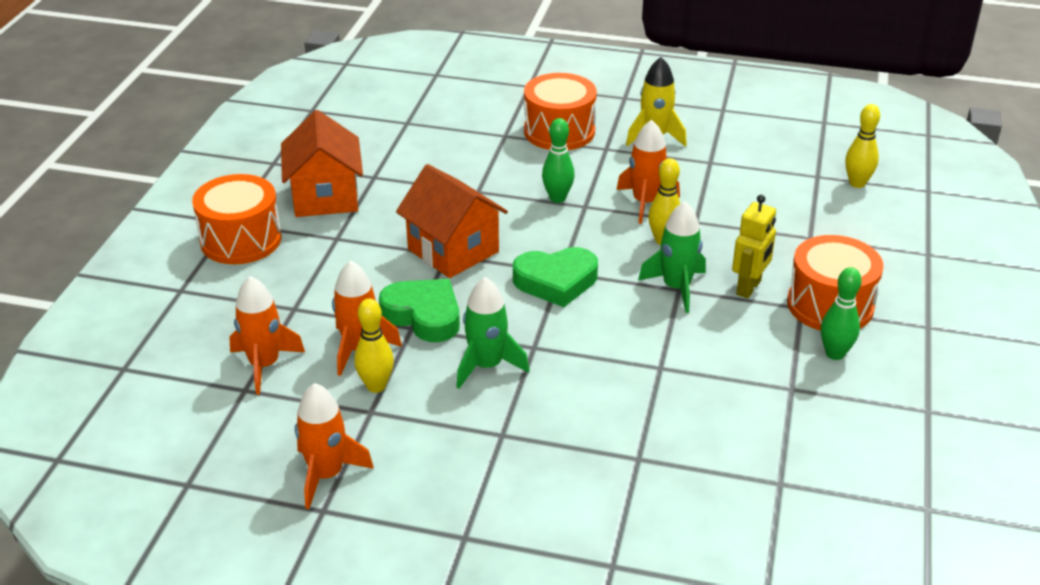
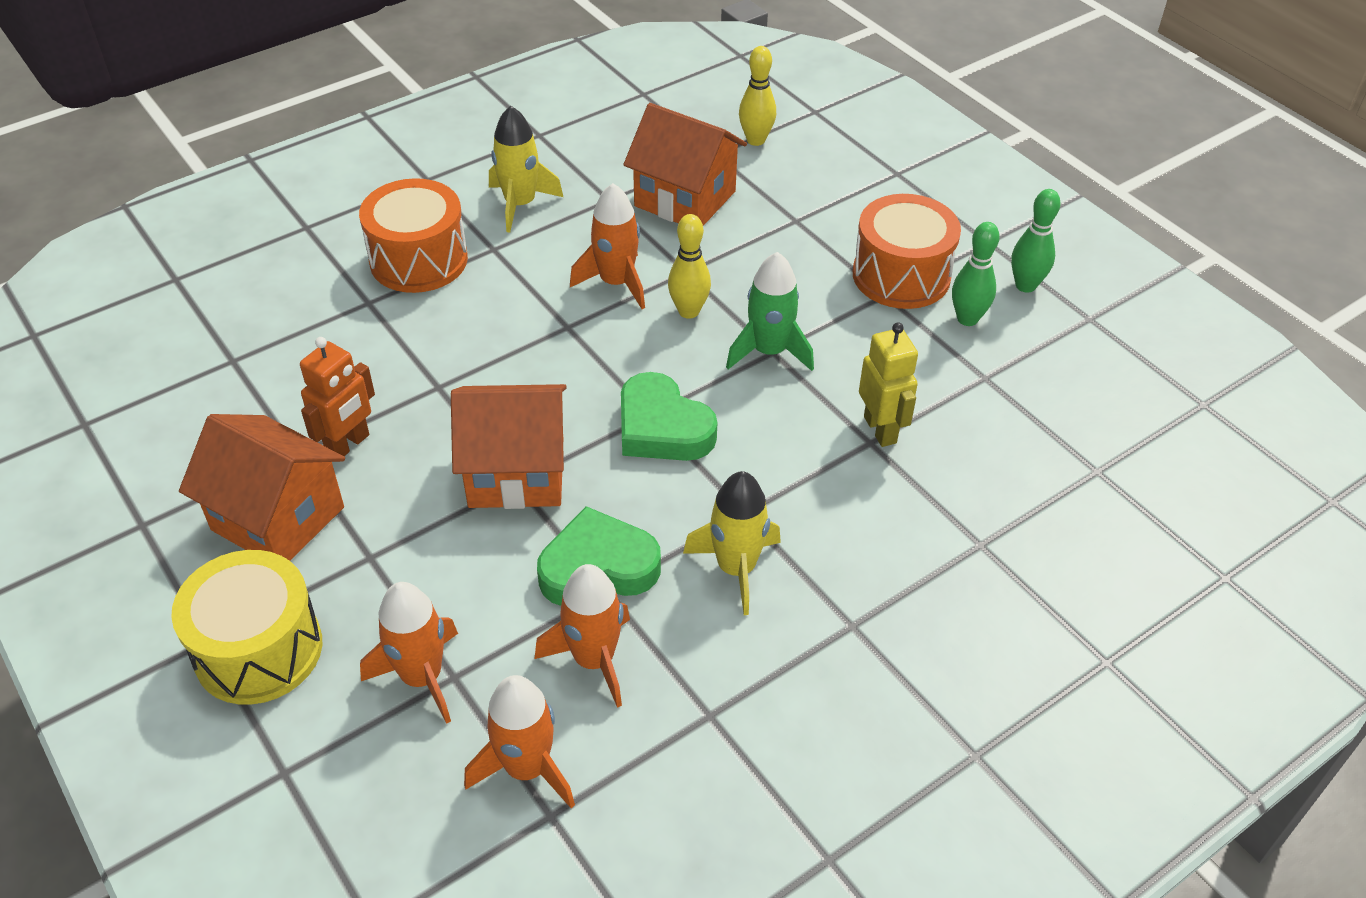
camera: 50 degrees left, 10 degrees up
(241, 240) = (258, 650): orange drum -> yellow drum
(326, 475) = (775, 820): orange rocket -> orange rocket (422, 677)
(376, 386) = (672, 683): yellow bowling pin -> none
(399, 188) = (348, 445): none -> orange robot
(487, 366) = (736, 568): green rocket -> yellow rocket
(556, 281) = (662, 428): green heart -> green heart turned 105 degrees clockwise
(557, 198) = (529, 336): green bowling pin -> green bowling pin (1025, 285)
(749, 288) = (822, 306): yellow robot -> yellow robot (880, 429)
(757, 187) = (685, 199): none -> orange house

